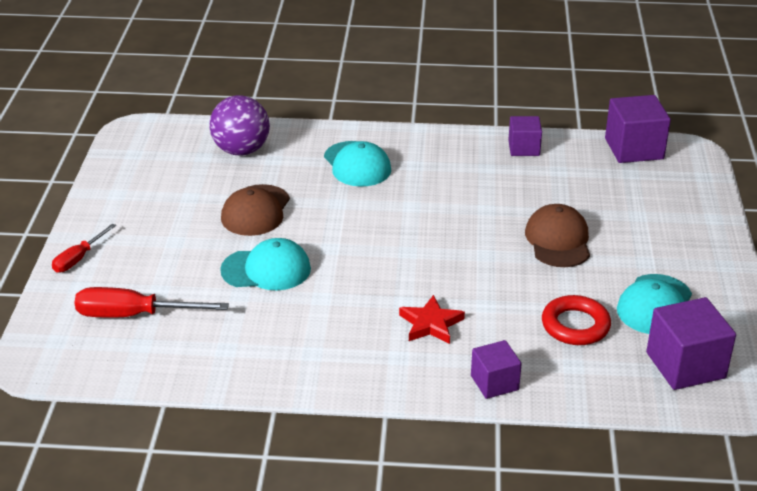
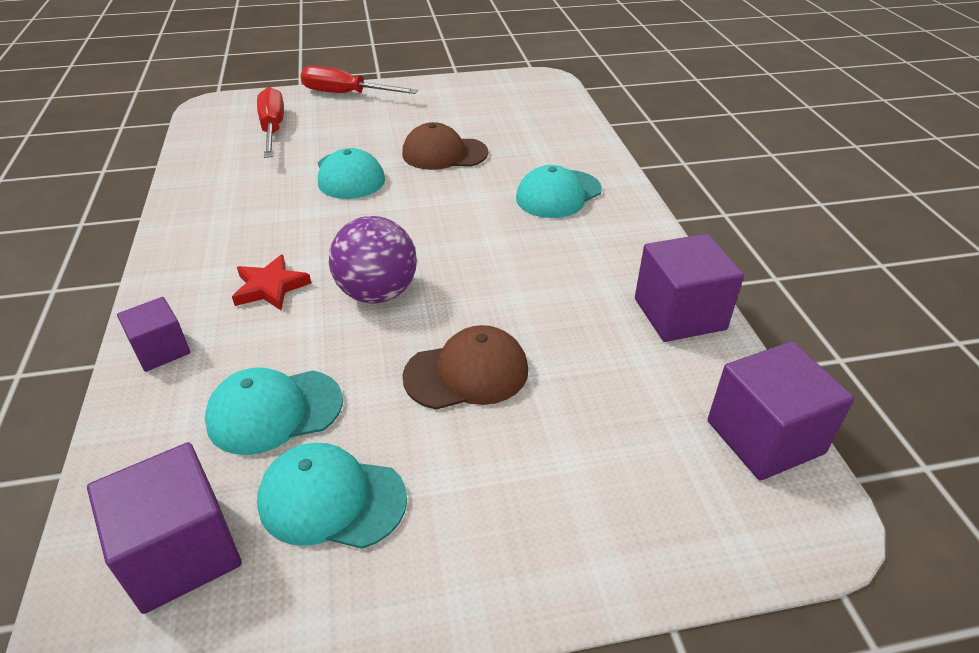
camera: 75 degrees right, 5 degrees up
(79, 258) = (346, 94): red screwdriver -> red screwdriver, size x1.67
(241, 150) = (543, 129): purple ball -> purple ball (377, 293)
(524, 148) = (679, 314): purple cube -> purple cube, size x1.63
(575, 325) = (274, 411): red ring -> turquoise cap

